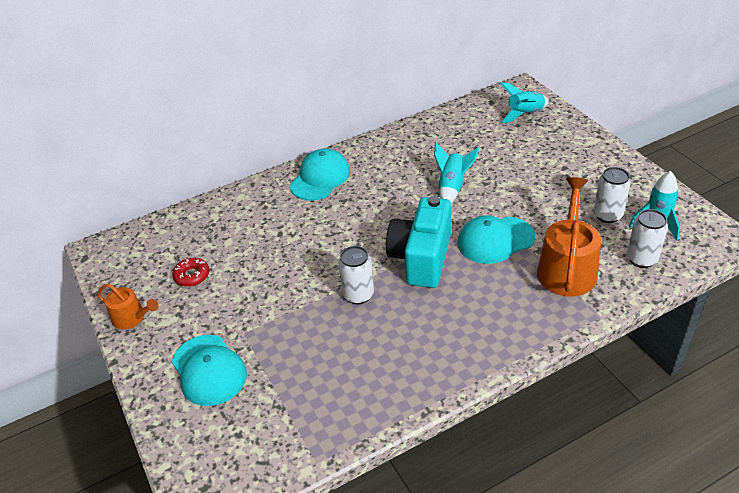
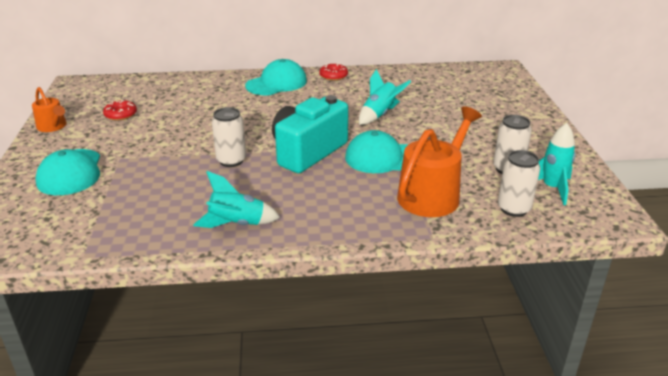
camera: 20 degrees right, 10 degrees down
(369, 149) = (333, 76): none -> red donut
(524, 114) = (491, 85): turquoise rocket -> turquoise rocket (236, 224)

